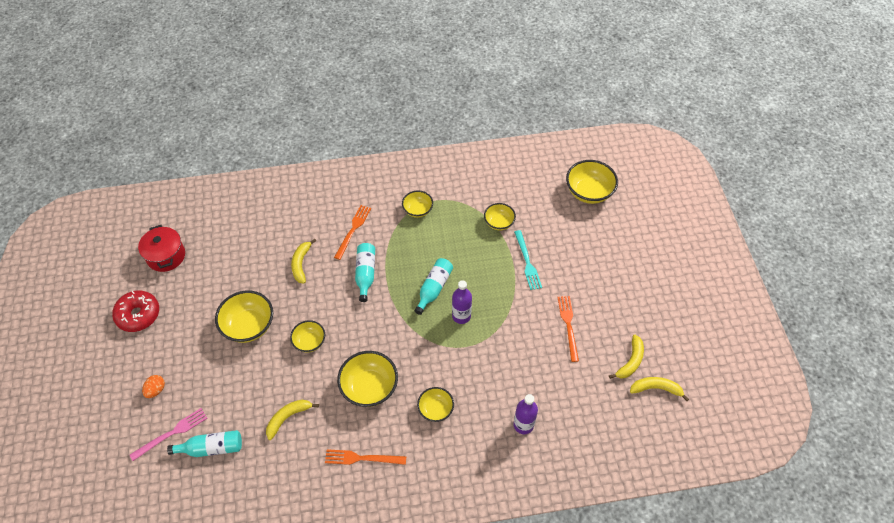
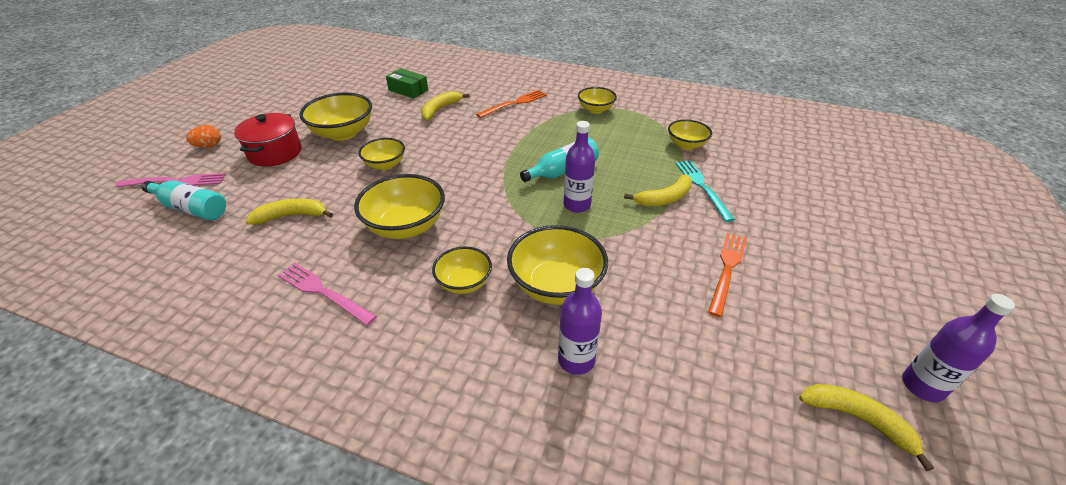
camera: 30 degrees right, 15 degrees down
(138, 315) = (265, 96): red donut -> none
(166, 256) = (332, 71): red pot -> red pot (275, 153)
(255, 251) = (408, 90): none -> green box
(362, 458) = (324, 292): orange fork -> pink fork
(365, 274) = (496, 136): turquoise bottle -> none
(527, 262) = (702, 187): turquoise fork -> turquoise fork turned 150 degrees clockwise
(589, 192) = (828, 155): yellow bowl -> yellow bowl (556, 285)
(630, 361) = (818, 356): yellow banana -> yellow banana (664, 198)
(677, 355) = (922, 386): none -> purple bottle

